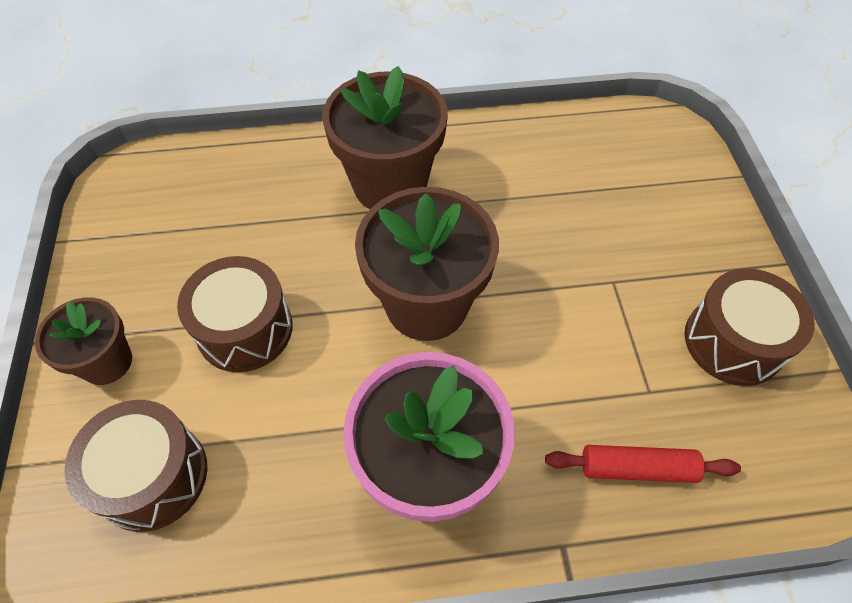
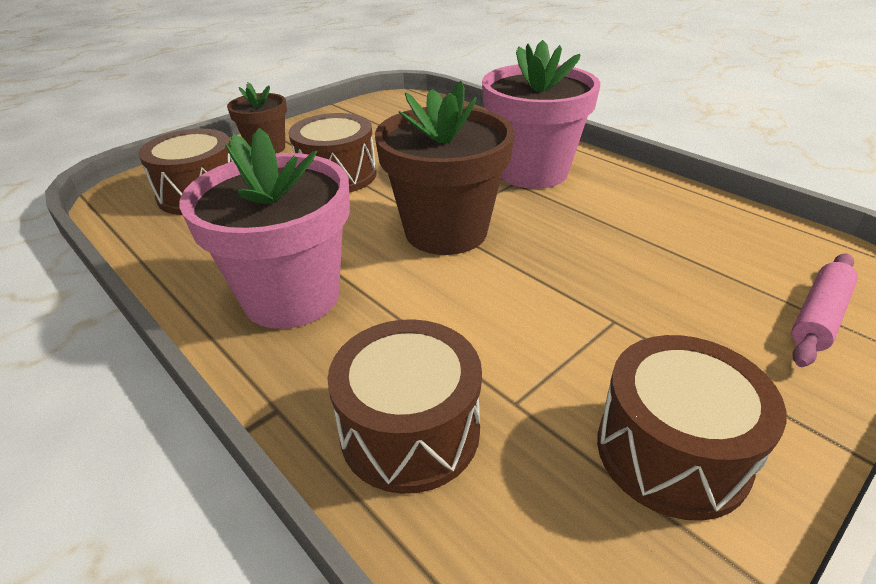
camera: 55 degrees right, 20 degrees down
(390, 185) = (532, 172): brown flower pot -> pink flower pot
(637, 468) = (410, 431): red rolling pin -> brown drum
(681, 183) = (819, 317): none -> pink rolling pin

